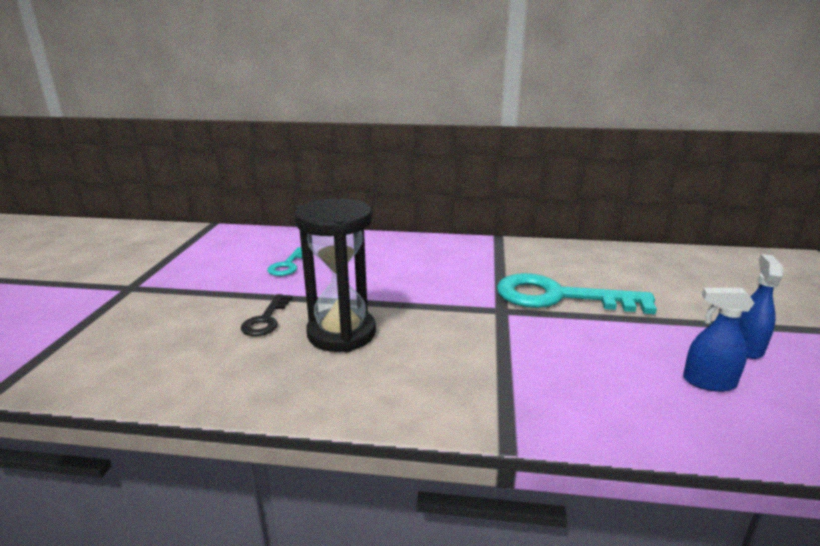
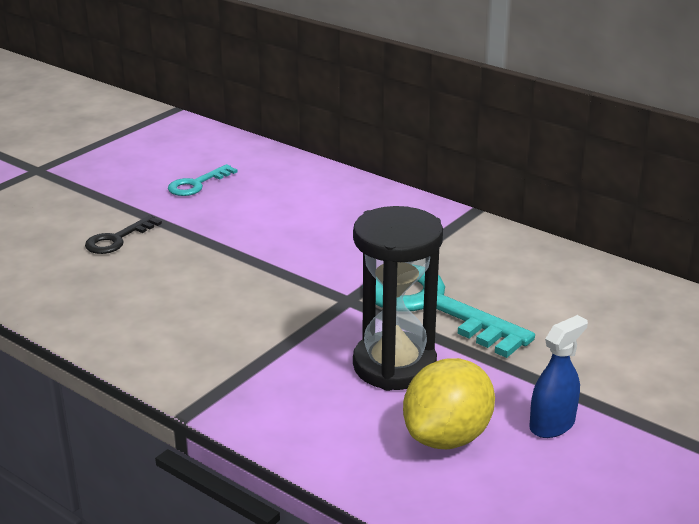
camera: 30 degrees right, 5 degrees up
(341, 333) = (167, 274): black hourglass -> black hourglass (394, 365)
(708, 382) = (447, 437): blue spray bottle -> yellow lemon

